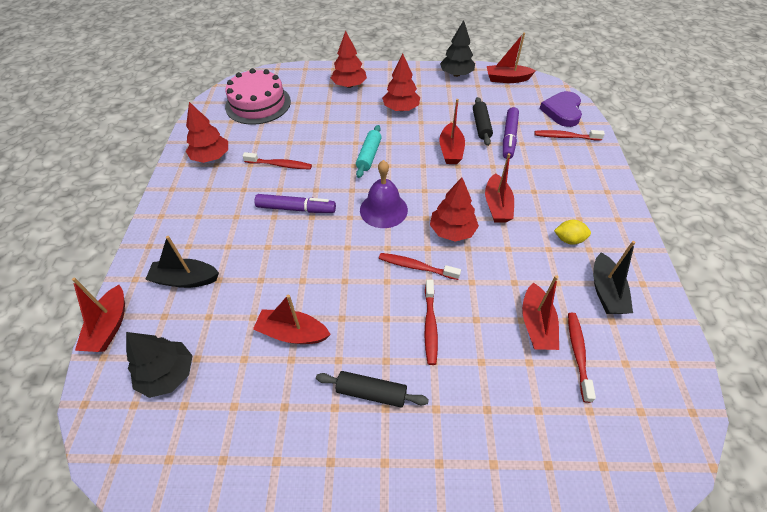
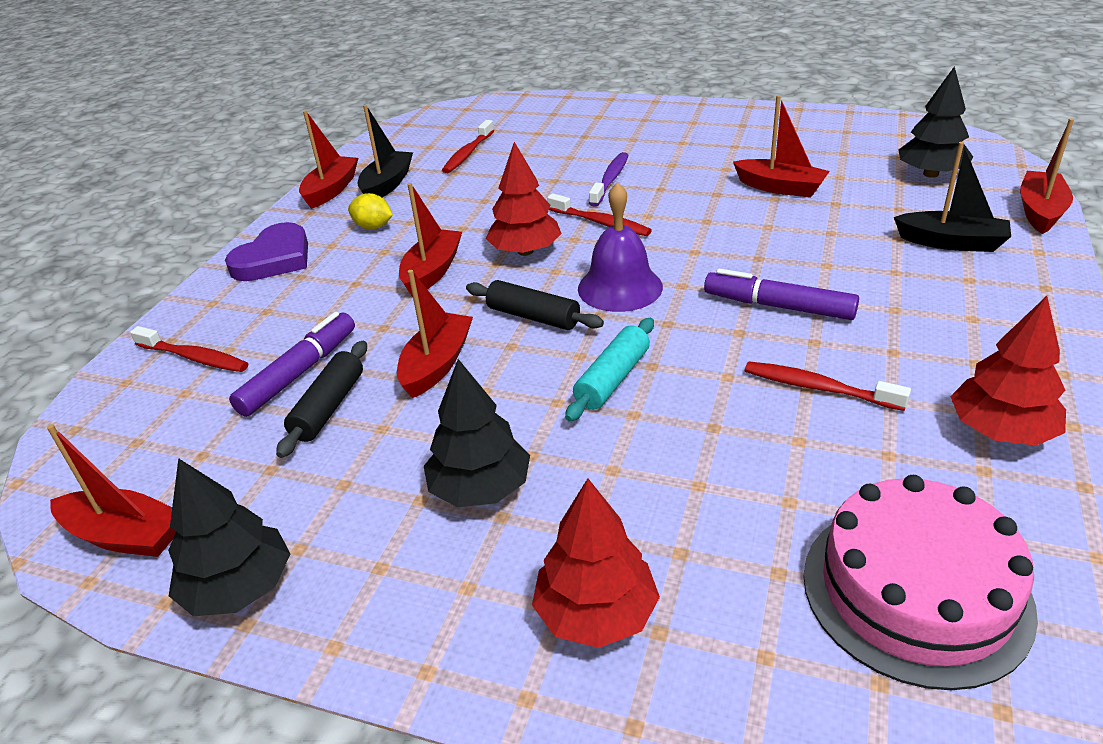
camera: 160 degrees left, 15 degrees down
(371, 392) = (694, 149): black rolling pin -> black rolling pin (533, 317)
(401, 108) = (480, 488): red tree -> black tree
(430, 325) = (610, 180): red toothbrush -> purple toothbrush
(536, 325) = (491, 171): red boat -> red boat (331, 190)
(562, 111) = (124, 412): purple heart -> purple heart (274, 259)

